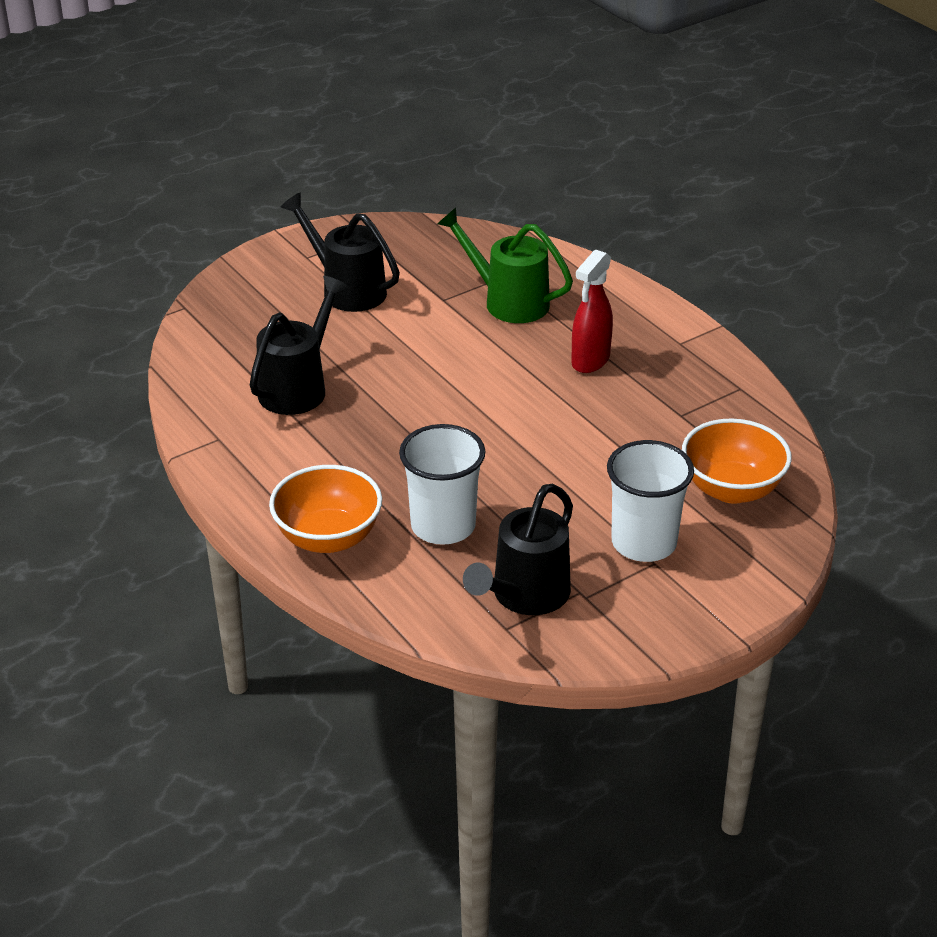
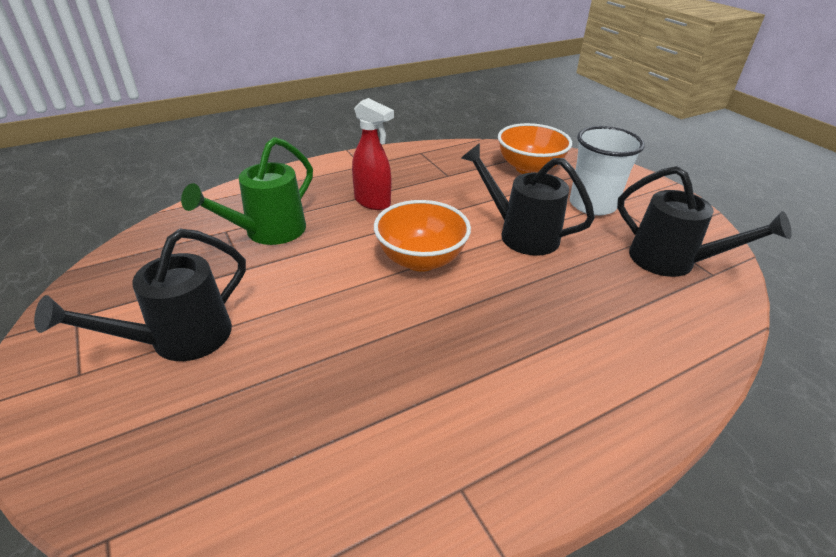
camera: 85 degrees left, 0 degrees up
(298, 387) = (364, 394): black watering can -> black watering can (520, 234)
(328, 538) = (636, 380): orange bowl -> orange bowl (421, 260)
(443, 526) = (597, 297): white cup -> none

